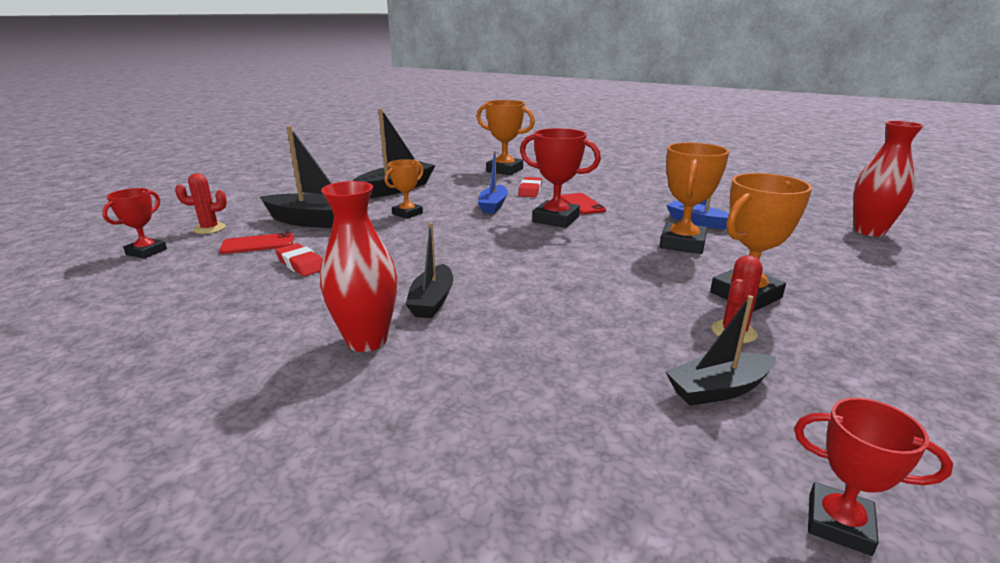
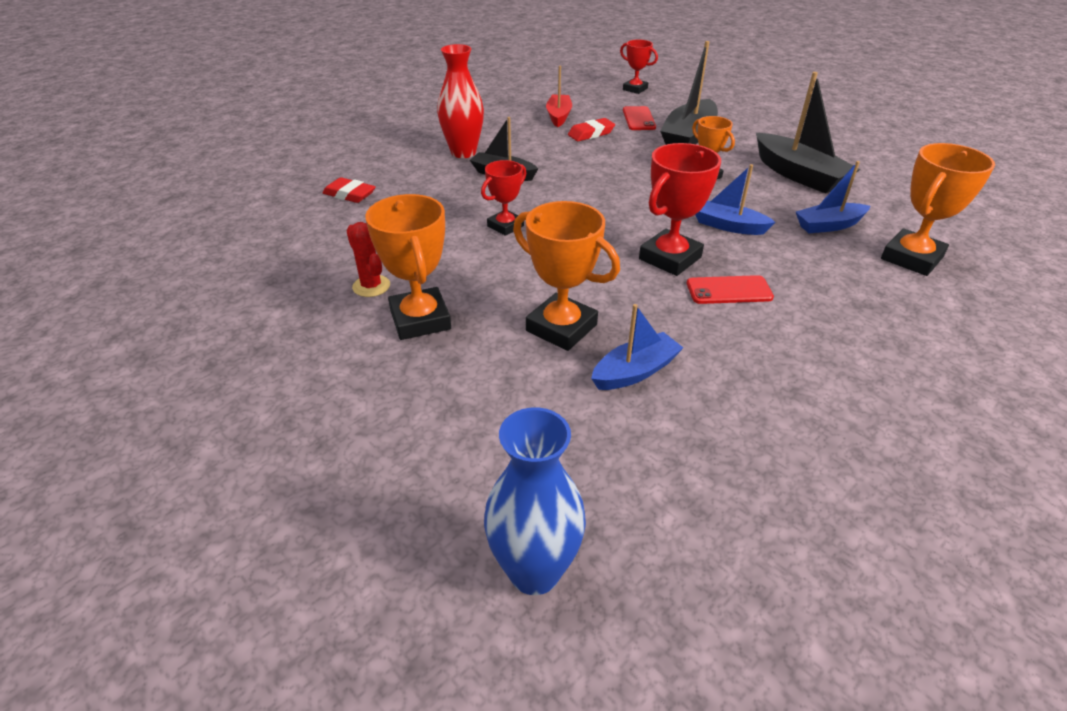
camera: 105 degrees right, 15 degrees up
(209, 229) = (679, 102): red cactus -> none
(233, 289) = (558, 116): none -> red boat
(475, 183) = (828, 225): none -> blue boat
(530, 191) = (795, 261): red eraser -> red eraser (349, 194)
(718, 389) = (319, 253): black boat -> none
(839, 524) = (210, 249): red trophy -> red trophy (505, 226)
(869, 231) = (534, 571): red vase -> blue vase

